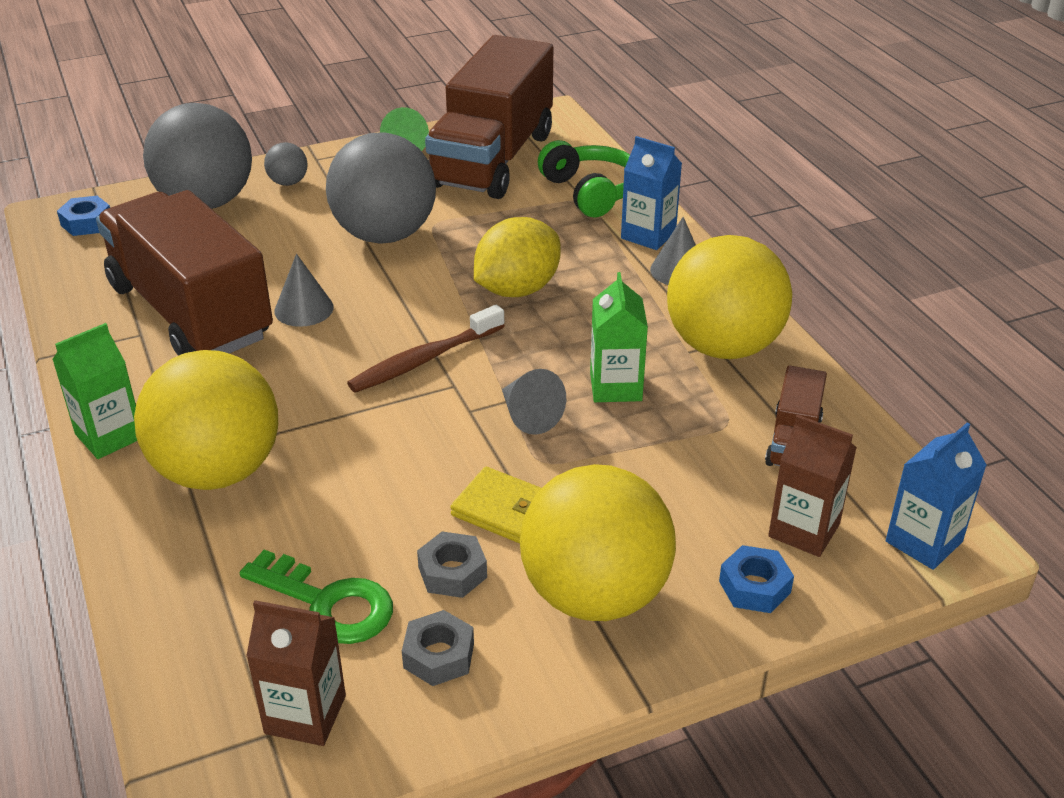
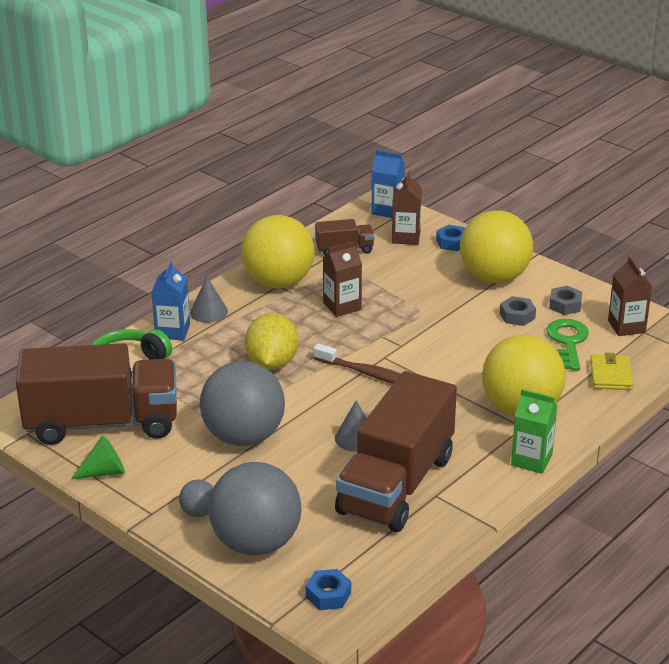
camera: 115 degrees left, 5 degrees down
(504, 510) = (465, 314): yellow wallet -> yellow wallet (611, 375)
(517, 289) = (272, 363): yellow lemon -> yellow lemon turned 75 degrees clockwise
(529, 416) = (389, 326): grey cone -> none
(615, 387) = (342, 306): green carton -> brown carton

